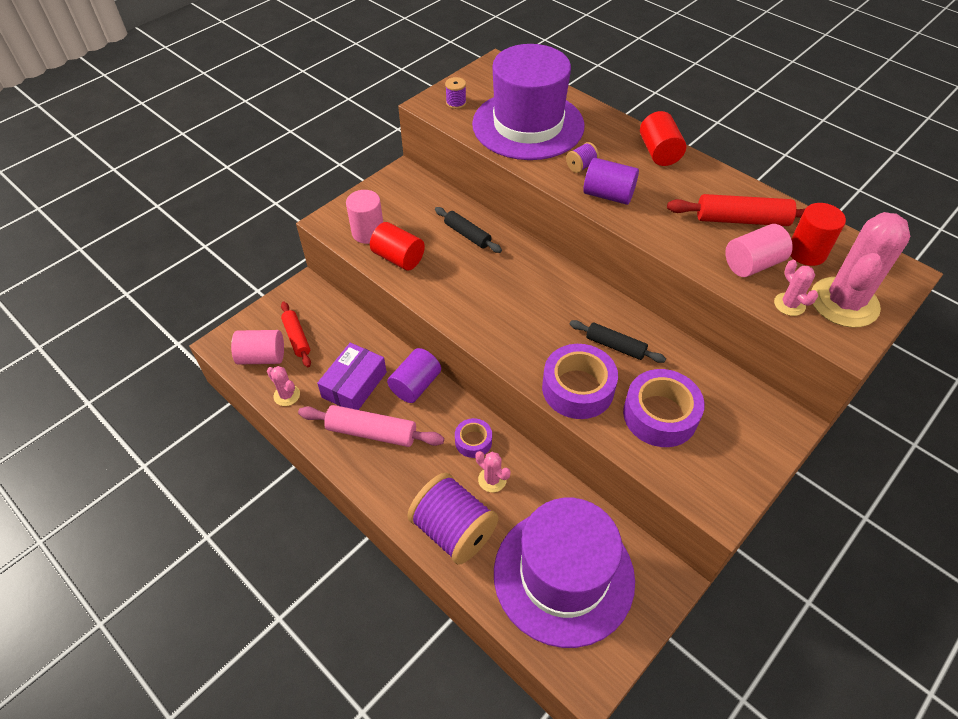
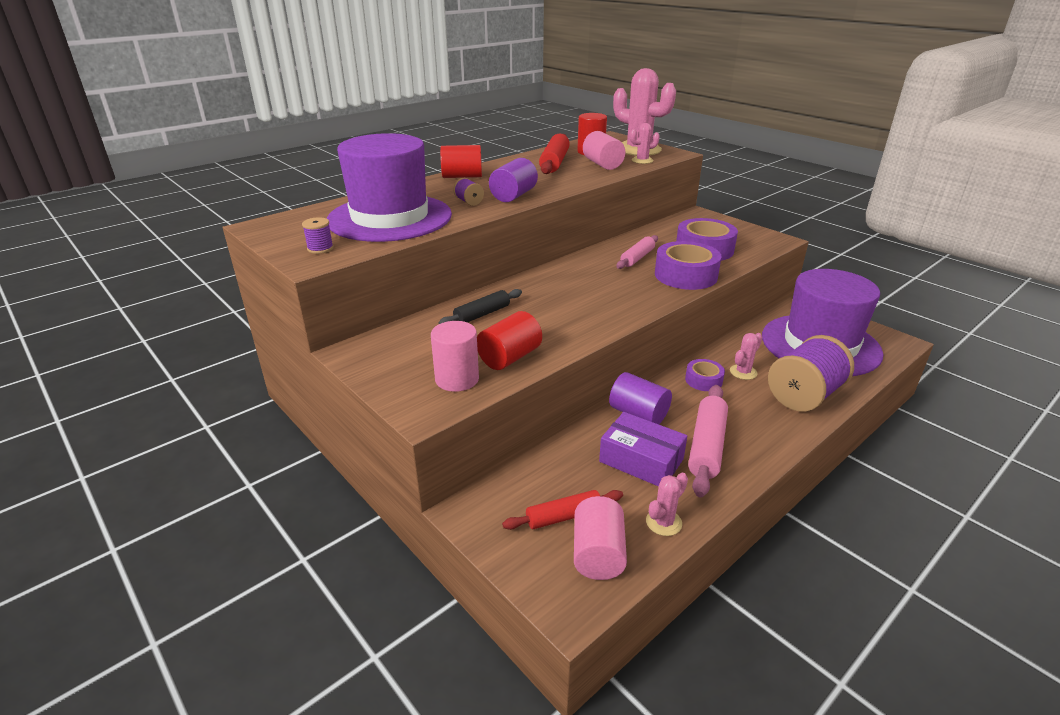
camera: 85 degrees left, 20 degrees down
(615, 346) = (637, 258): black rolling pin -> pink rolling pin

